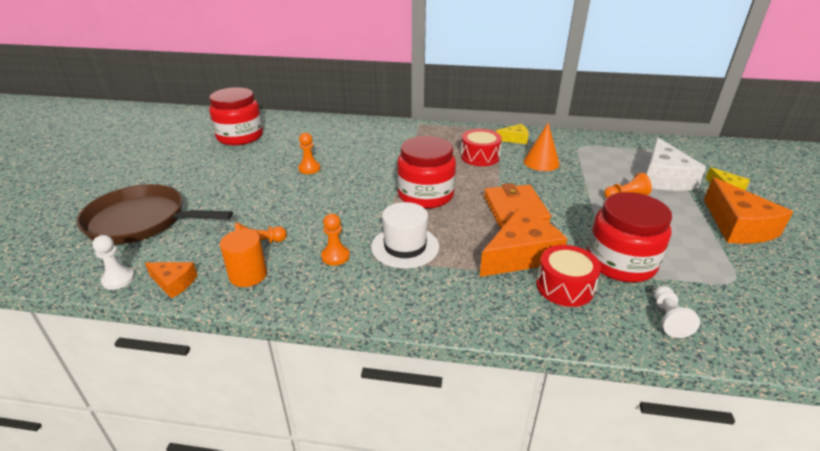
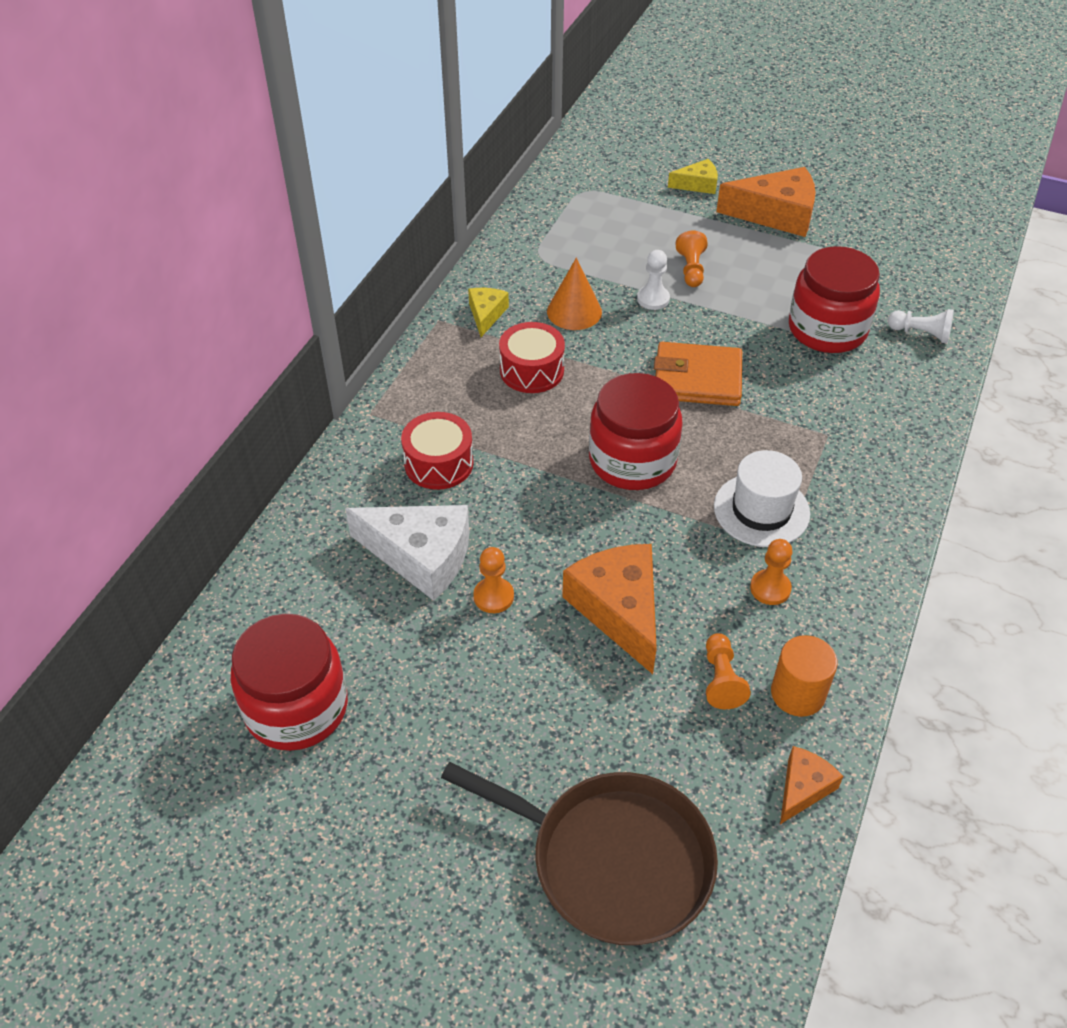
camera: 75 degrees left, 15 degrees up
(118, 279) = (783, 868): white pawn -> white pawn (653, 299)
(141, 221) = (612, 860): brown pan -> brown pan turned 90 degrees counterclockwise
(520, 255) = (800, 405): orange cheese -> orange cheese (619, 609)
(564, 287) = (863, 388): red drum -> red drum (439, 463)
(663, 178) = (656, 219): white cheese -> white cheese (421, 556)

